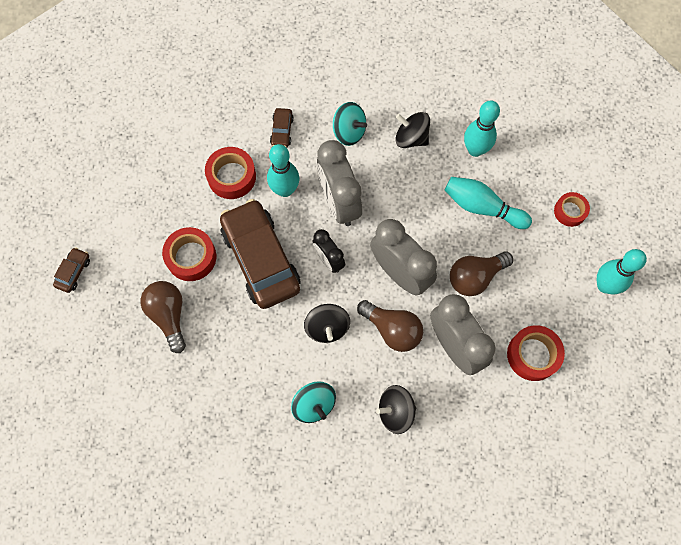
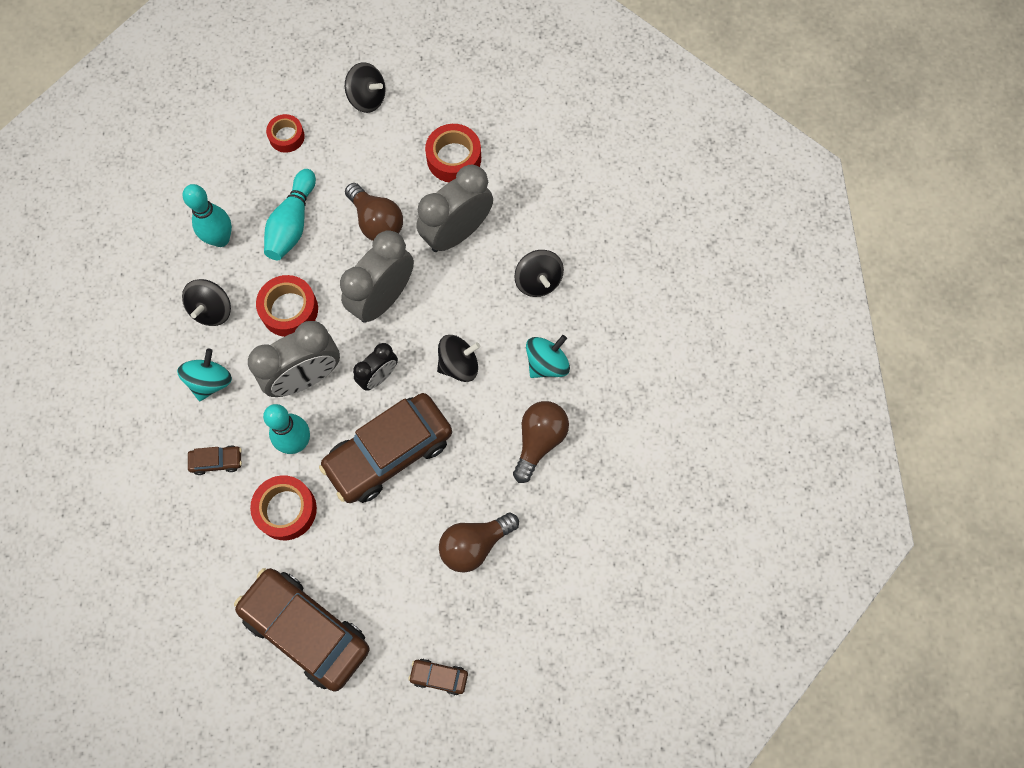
camera: 100 degrees left, 0 degrees up
(135, 181) = (305, 630): none -> brown car
(191, 257) = (398, 535): red tape -> red tape (289, 310)
(392, 329) = (450, 297): brown light bulb -> brown light bulb (539, 441)
(605, 285) = (367, 98): turquoise bowling pin -> black spinning top

